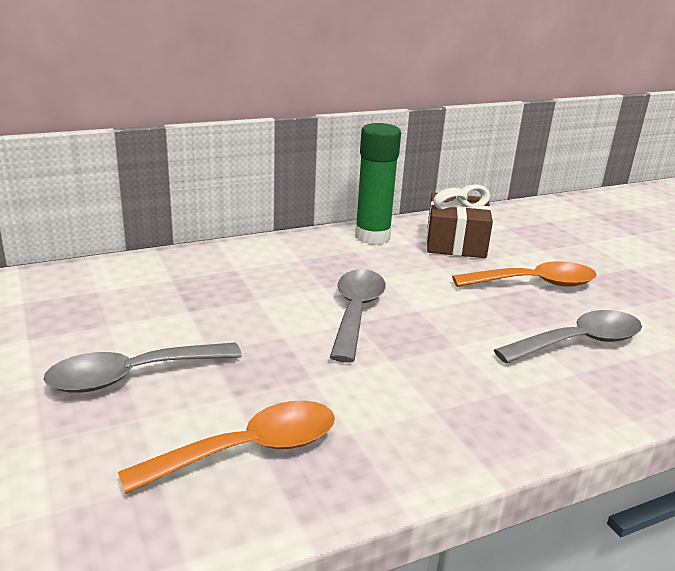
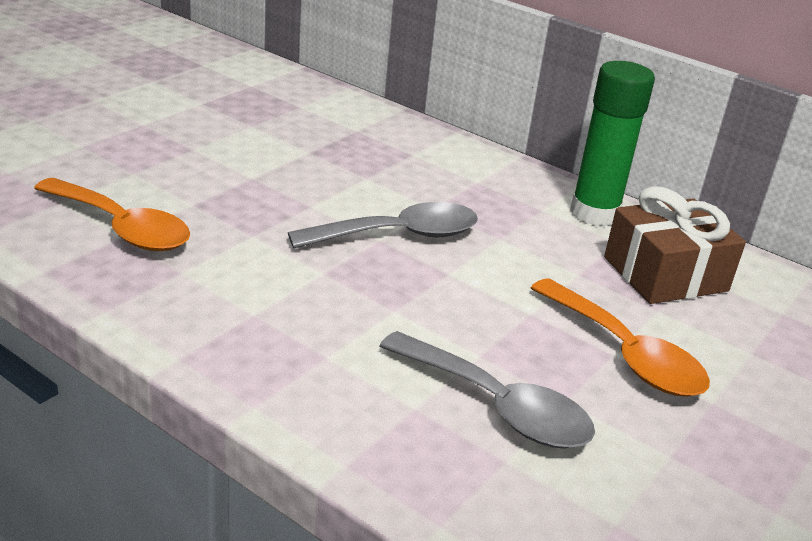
camera: 60 degrees right, 5 degrees up
(131, 376) = (185, 154): grey spoon -> none

